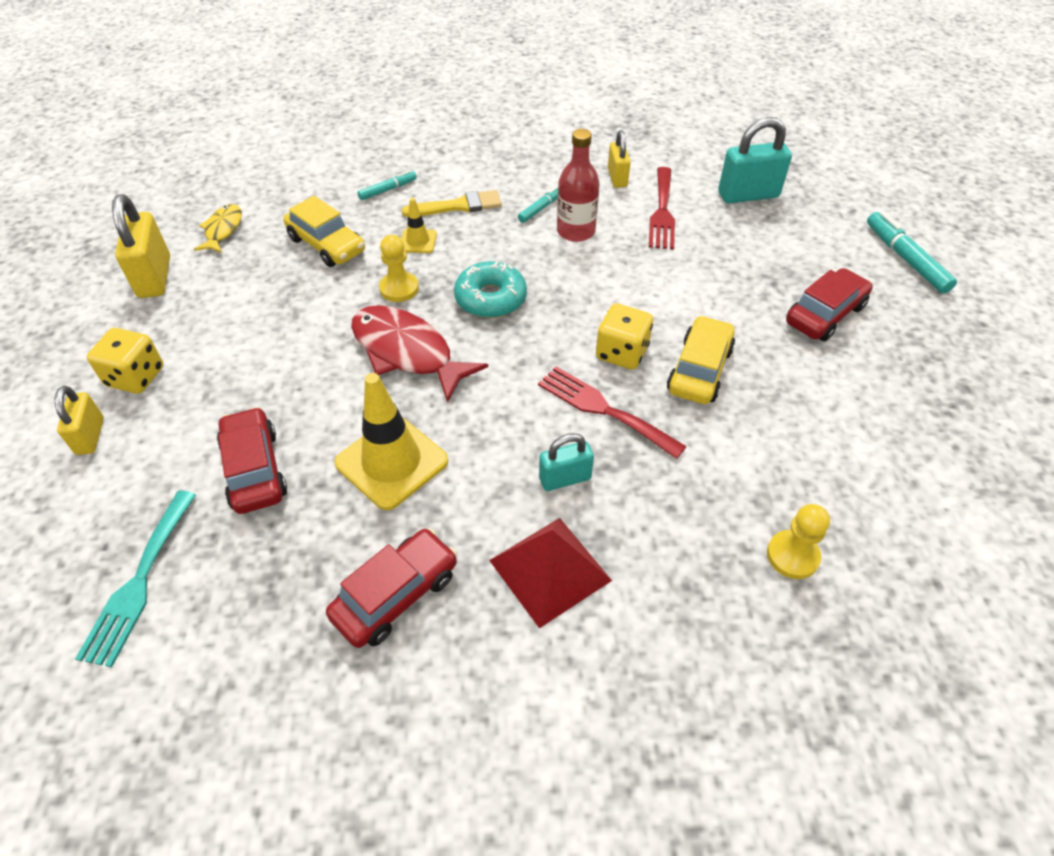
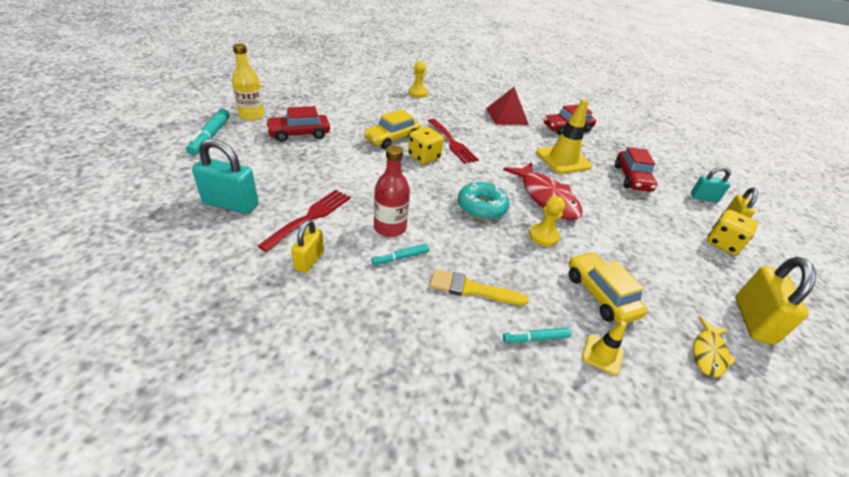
camera: 160 degrees left, 10 degrees down
(139, 582) = (673, 162): turquoise fork -> none
(418, 241) = (519, 267): yellow traffic cone -> yellow traffic cone (602, 354)
(565, 478) = (486, 131): turquoise padlock -> turquoise padlock (703, 198)
(932, 319) = (252, 115): none -> yellow bottle

